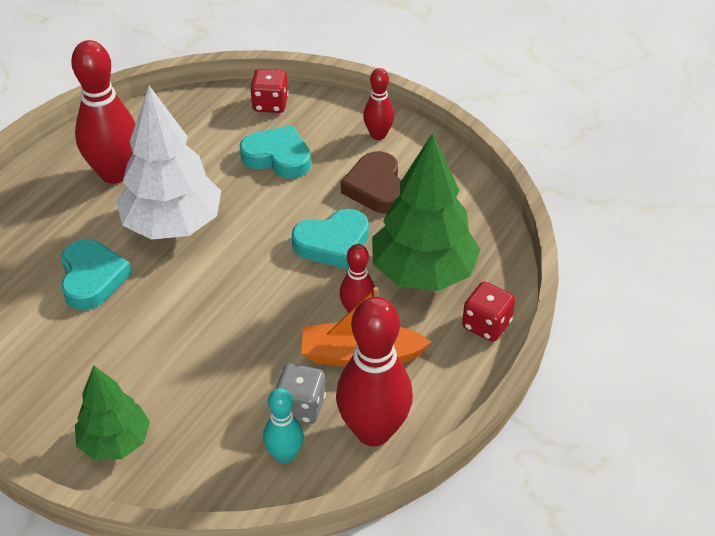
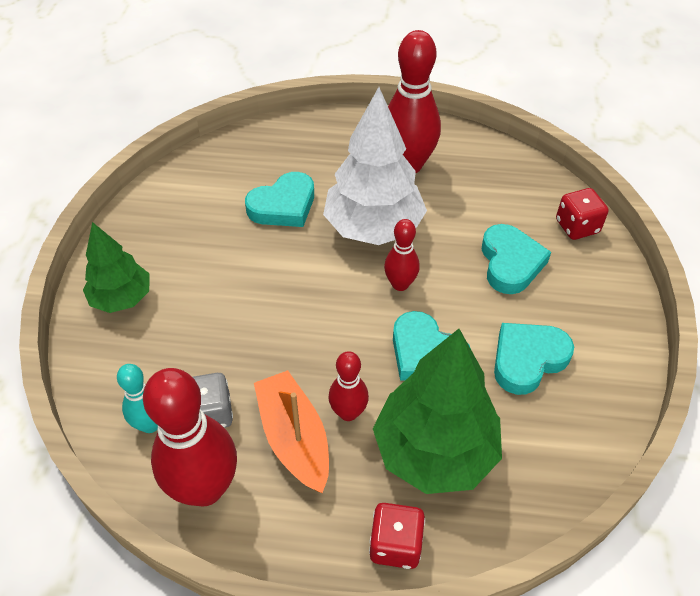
camera: 65 degrees right, 5 degrees up
(376, 188) = (527, 359): brown heart -> turquoise heart
(378, 135) = (606, 330): red bowling pin -> red bowling pin (400, 284)

